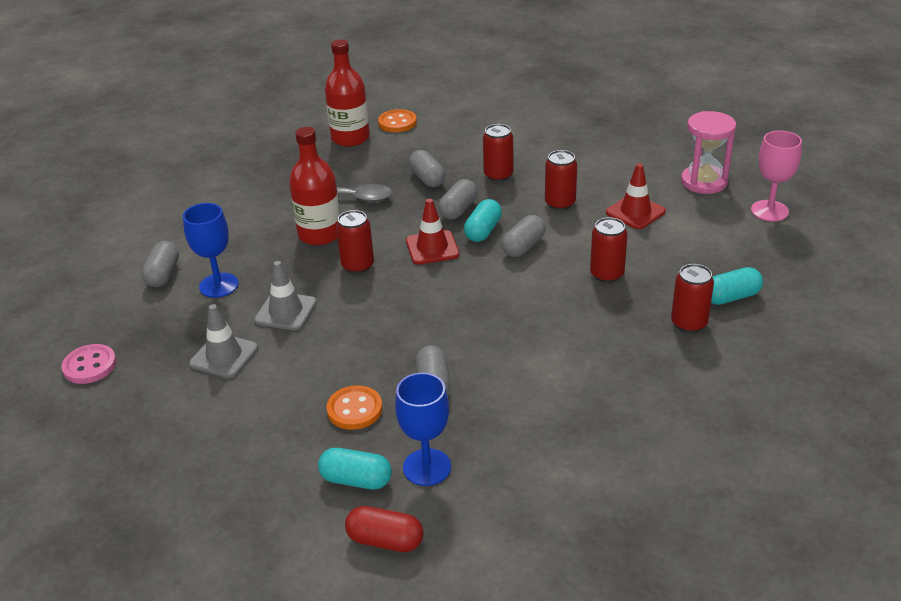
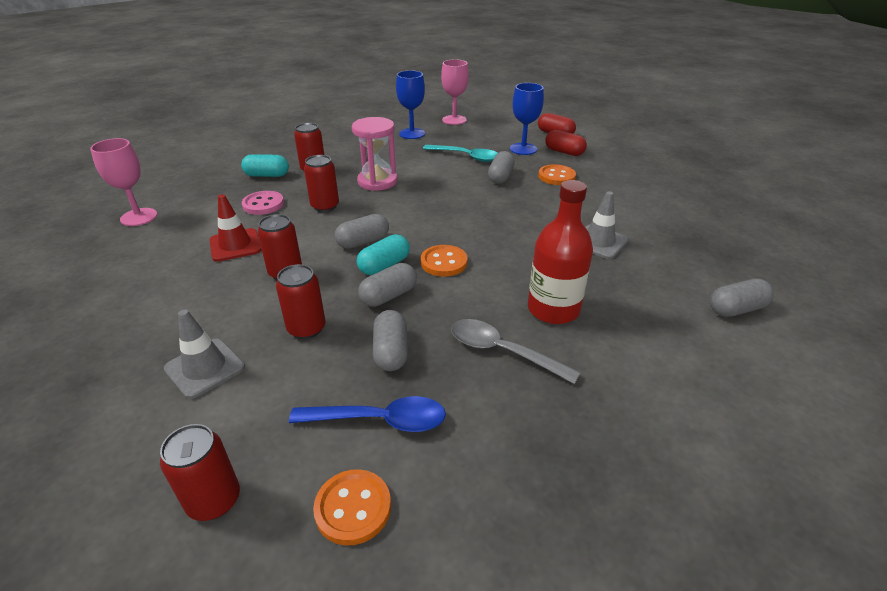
camera: 160 degrees left, 0 degrees up
(90, 366) = (772, 241): pink button -> pink button (263, 204)
(163, 274) = (736, 309): grey capsule -> grey capsule turned 45 degrees clockwise
(219, 285) = (668, 281): blue goblet -> blue goblet (412, 134)
(224, 356) = (652, 223): grey traffic cone -> grey traffic cone (205, 368)
(350, 138) = (456, 492): red bottle -> none
(356, 480) = (564, 152): turquoise capsule -> red capsule
(358, 266) = (523, 264): red can -> red can (214, 500)
(409, 149) = (379, 420): none -> blue spoon
(432, 248) = (444, 262): red traffic cone -> orange button
(506, 416) = (466, 157): none -> turquoise spoon
(600, 530) = (454, 120): none -> pink goblet
(704, 182) = (134, 256): pink hourglass -> pink hourglass (377, 181)

